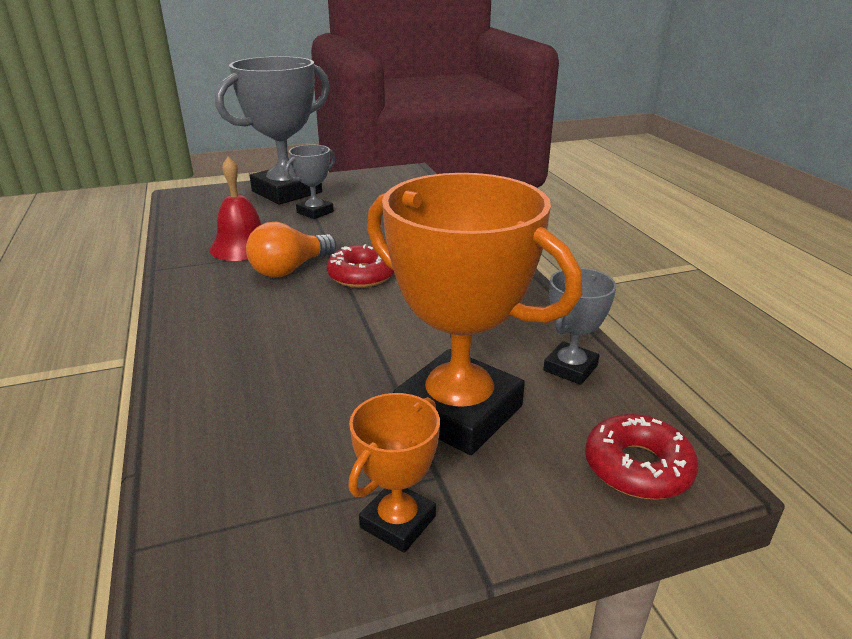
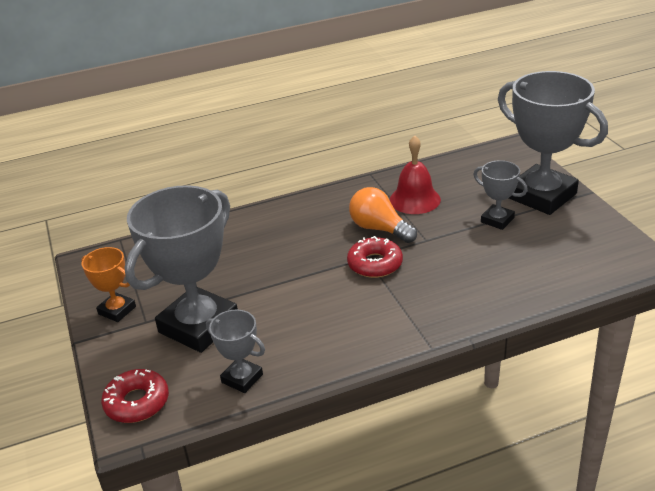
camera: 90 degrees right, 5 degrees up
(458, 411) = (199, 325): orange trophy -> grey trophy

